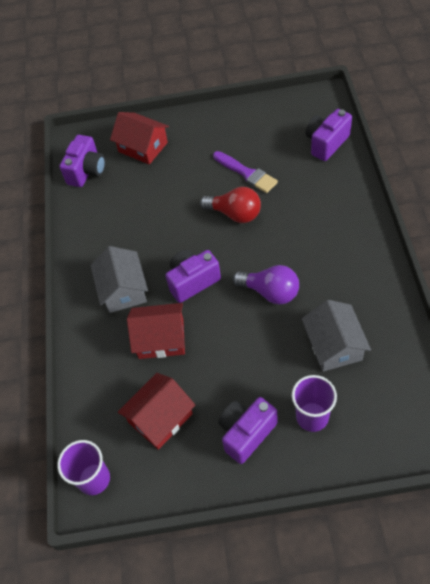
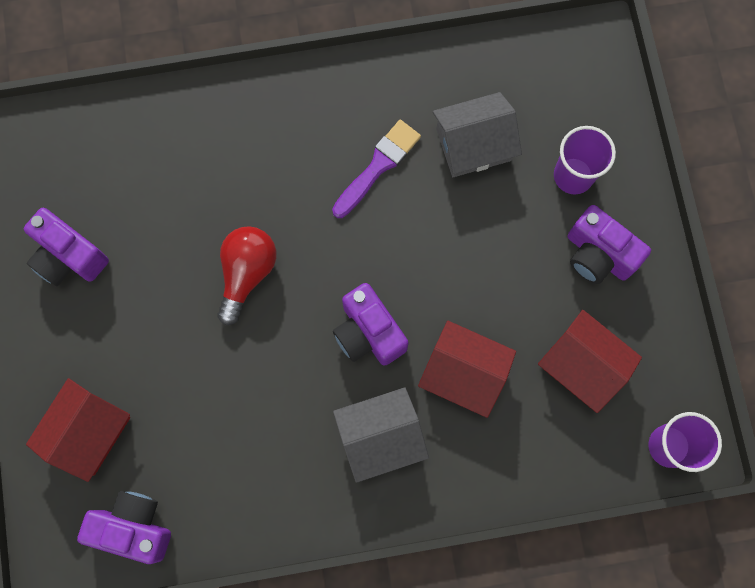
camera: 100 degrees left, 20 degrees up
(161, 339) = (464, 373): red house -> red house turned 60 degrees counterclockwise
(246, 173) = (166, 256): purple brush -> purple brush (378, 166)
(270, 292) = (390, 223): purple light bulb -> none
(326, 143) = (116, 134): purple camera -> purple camera (69, 257)

